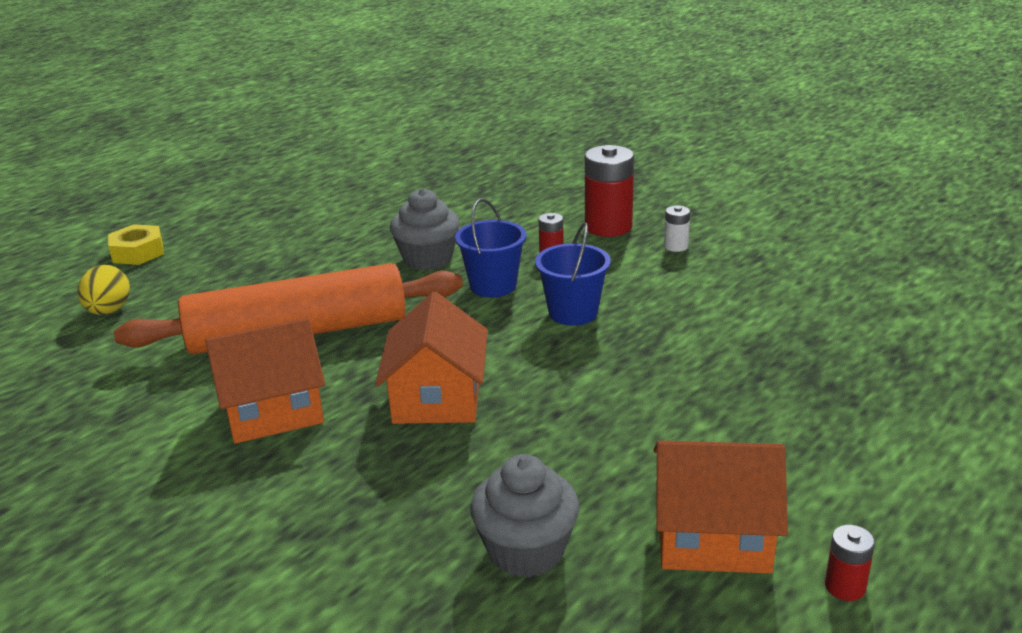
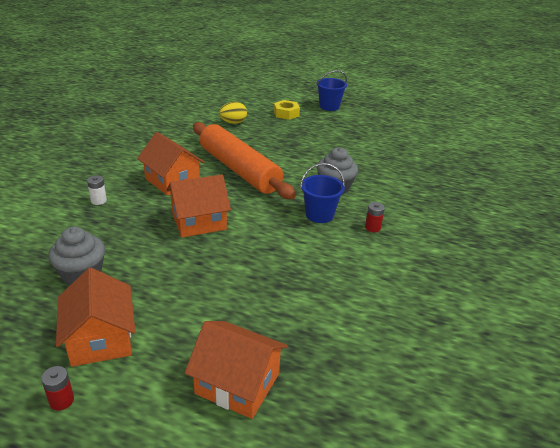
camera: 65 degrees right, 5 degrees up
(573, 313) = (306, 249): blue bucket -> blue bucket (329, 106)
(608, 227) = (427, 243): red battery -> none
(676, 246) = (423, 278): white battery -> white battery (98, 201)
(835, 416) = (237, 383): none -> orange house

